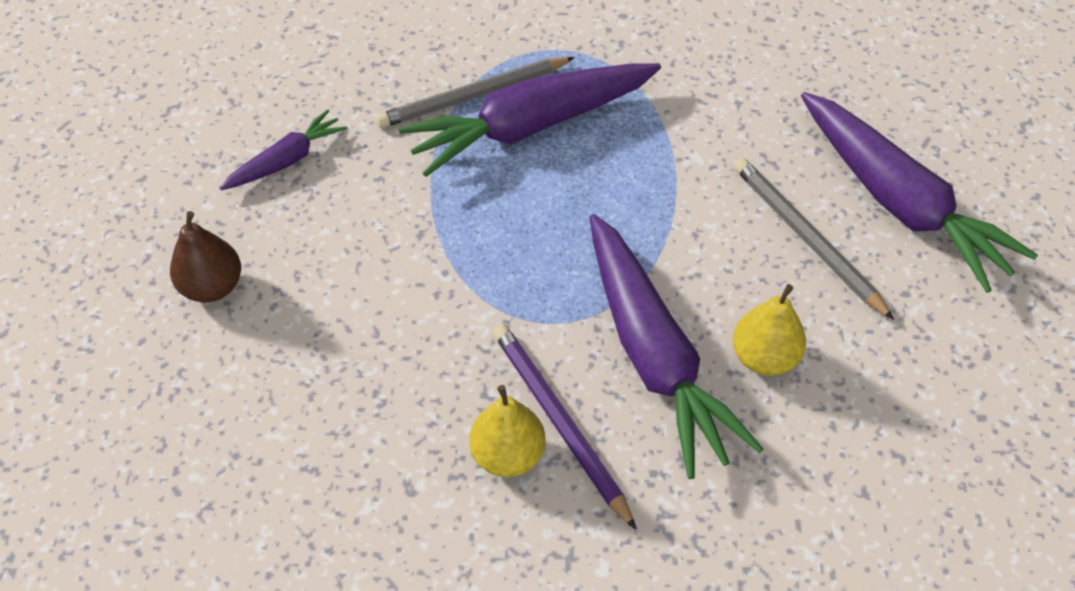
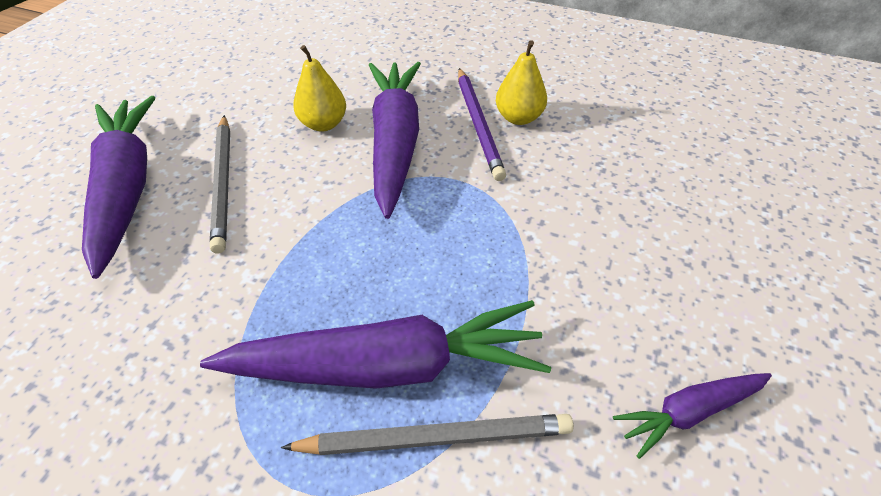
camera: 160 degrees left, 5 degrees down
(212, 287) = (752, 282): brown pear -> none

